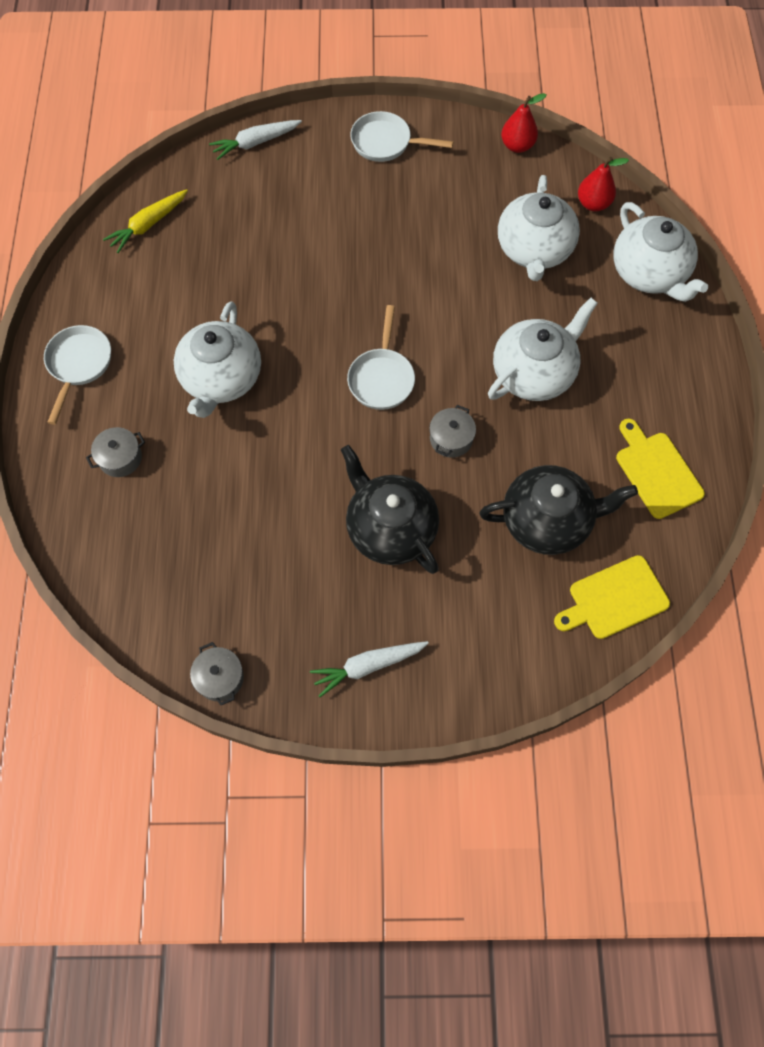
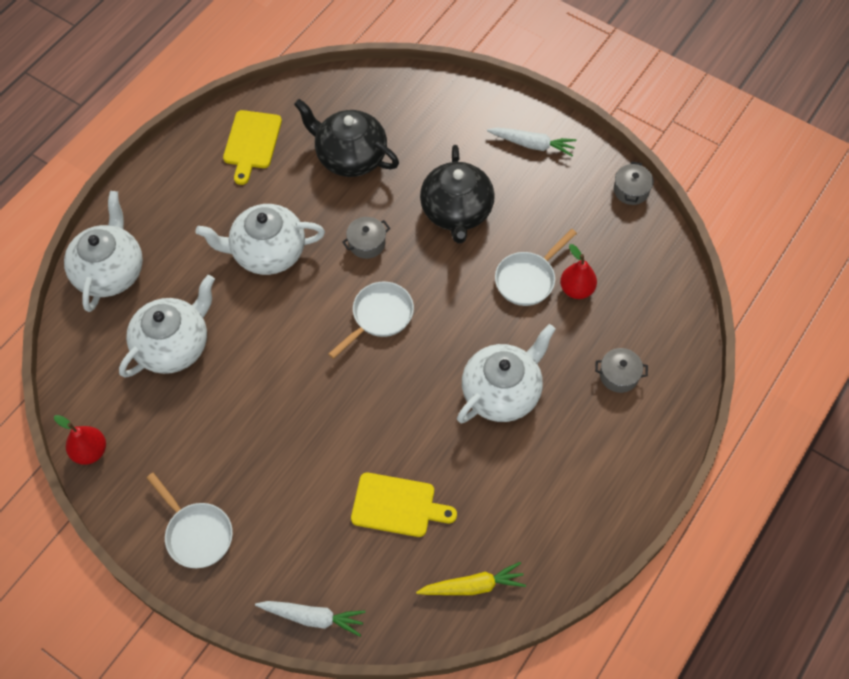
camera: 145 degrees left, 5 degrees down
(78, 365) = (611, 477): white pan -> white pan (528, 279)
(593, 204) = (88, 355): red pear -> red pear (576, 289)
(614, 599) = (351, 93): yellow cutting board -> yellow cutting board (397, 506)

